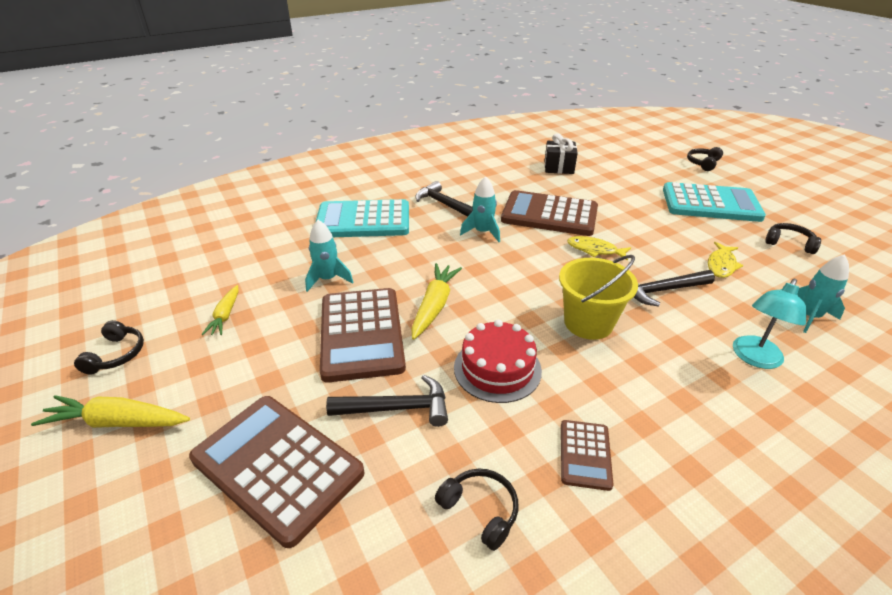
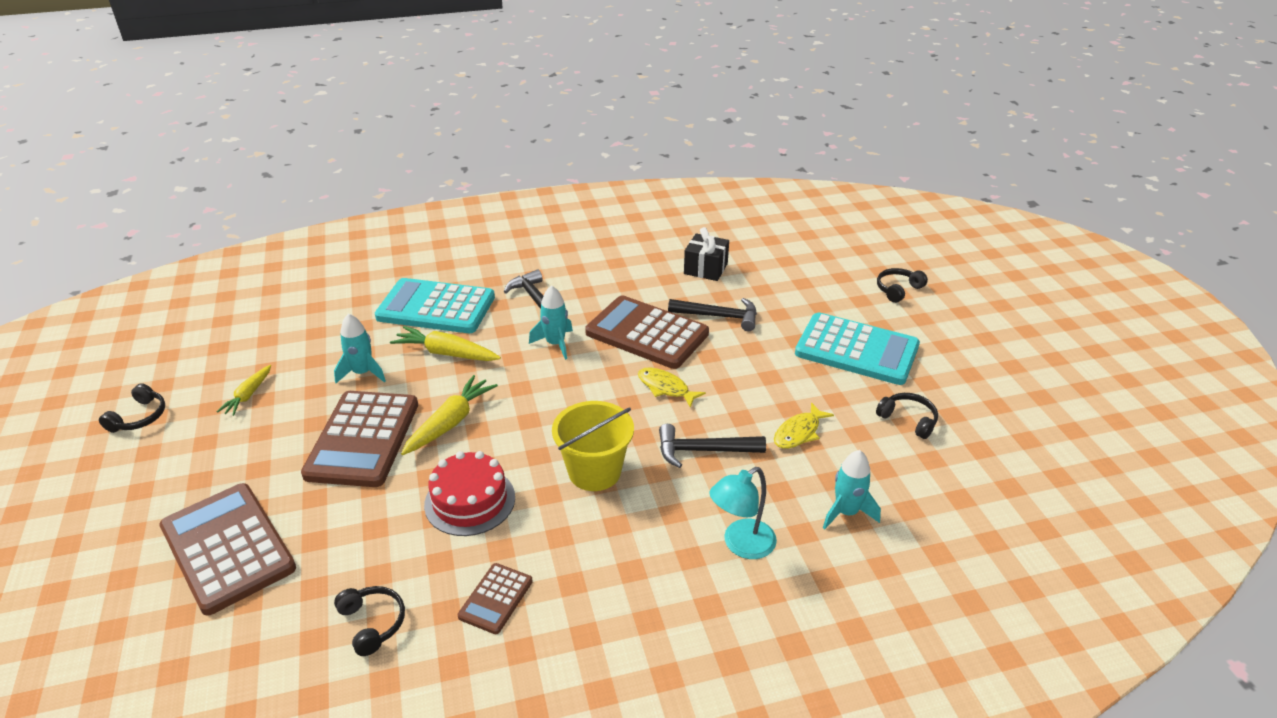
camera: 15 degrees right, 0 degrees up
(118, 422) = (118, 481): yellow carrot -> yellow carrot (446, 353)
(397, 408) = (354, 519): black hammer -> black hammer (719, 316)

